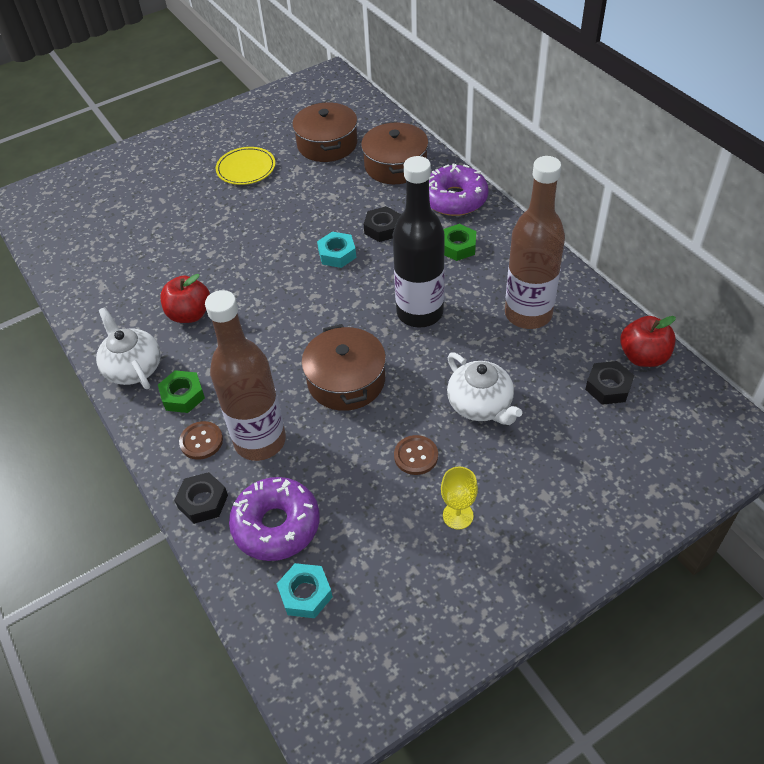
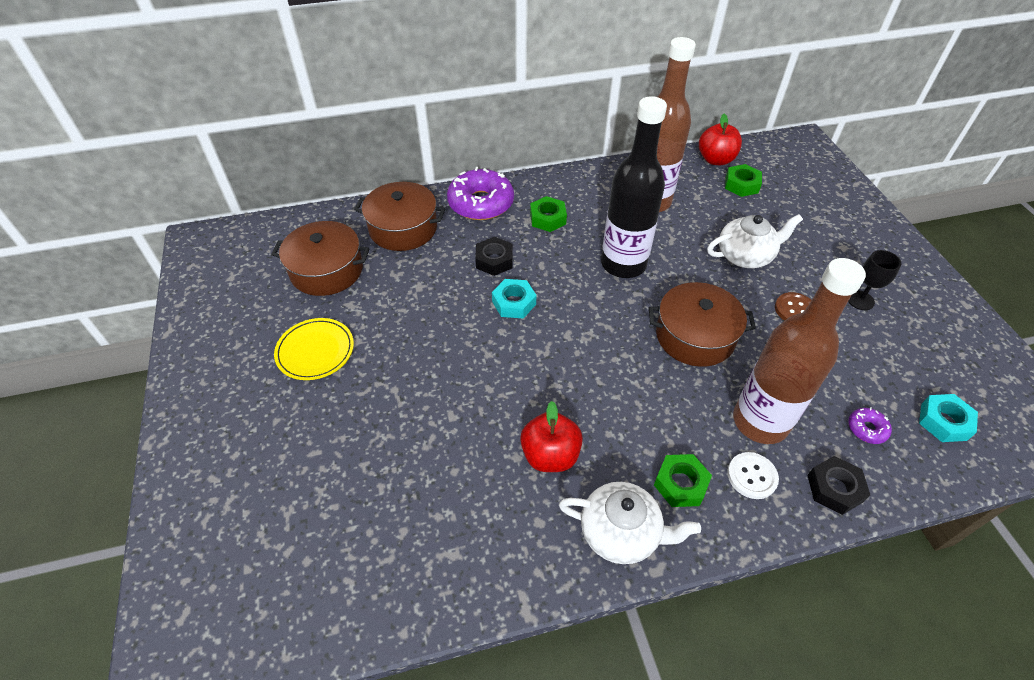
camera: 75 degrees left, 0 degrees up
(133, 368) = (621, 533): white teapot -> white teapot turned 150 degrees counterclockwise
(201, 441) = (752, 476): brown button -> white button
(276, 525) = (867, 429): purple donut -> purple donut, size x0.45
(458, 515) = (860, 300): yellow goblet -> black goblet
(608, 387) = (741, 185): black nut -> green nut

